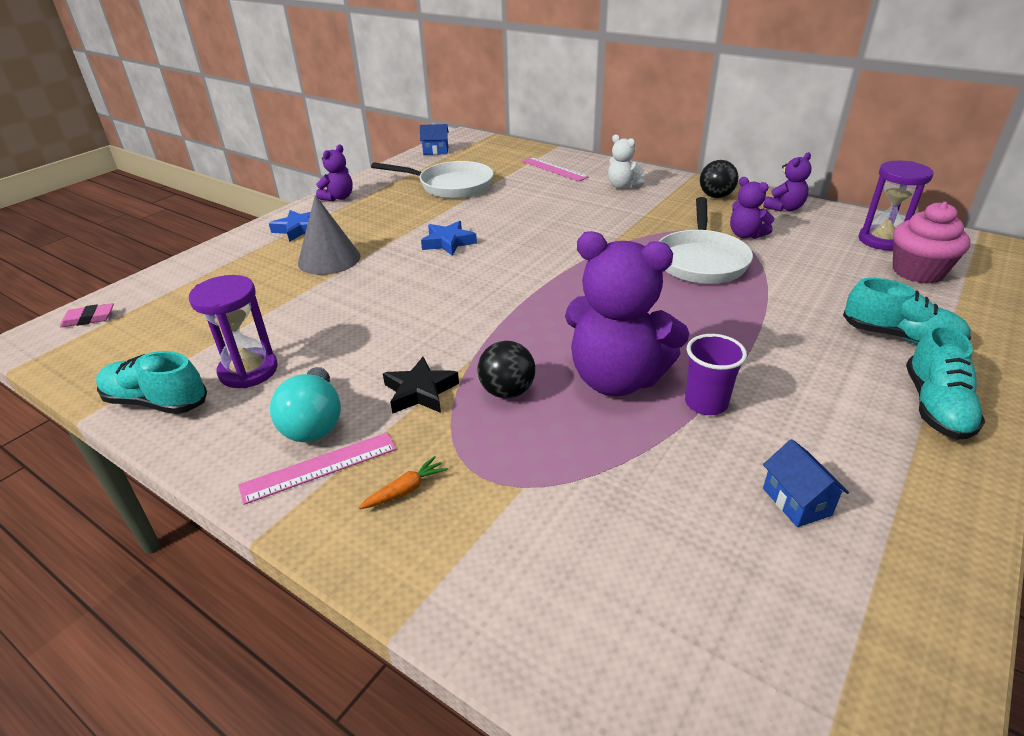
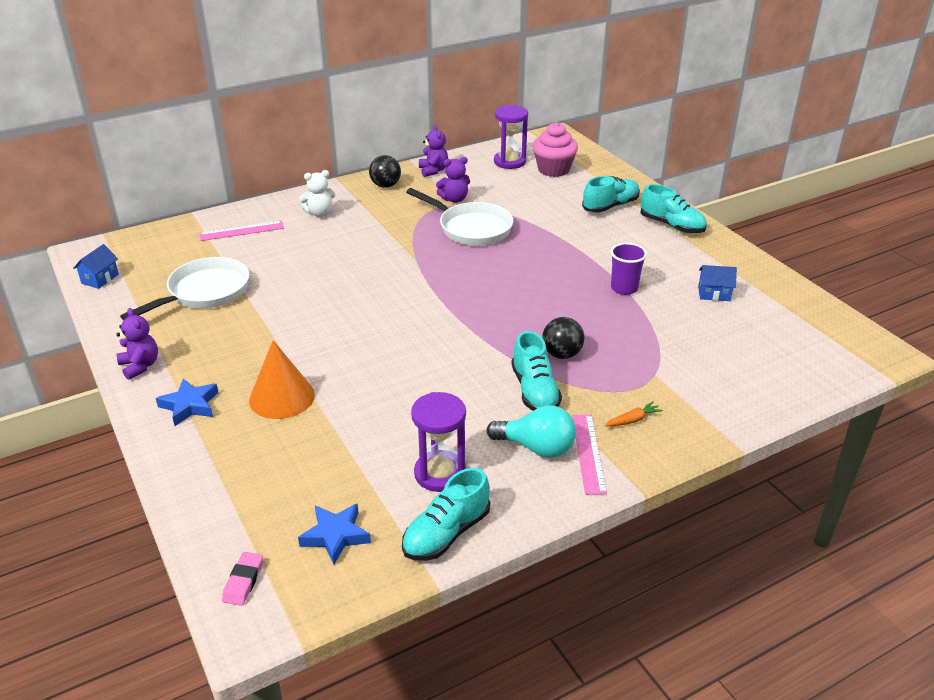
camera: 65 degrees left, 0 degrees up
(329, 259) = (282, 397): grey cone -> orange cone
(405, 490) = (632, 420): orange carrot -> orange carrot turned 75 degrees clockwise
(420, 391) = (534, 391): black star -> turquoise shoe
(448, 242) = (323, 324): blue star -> blue star (335, 536)
(616, 379) = (579, 309): purple teddy bear -> none

